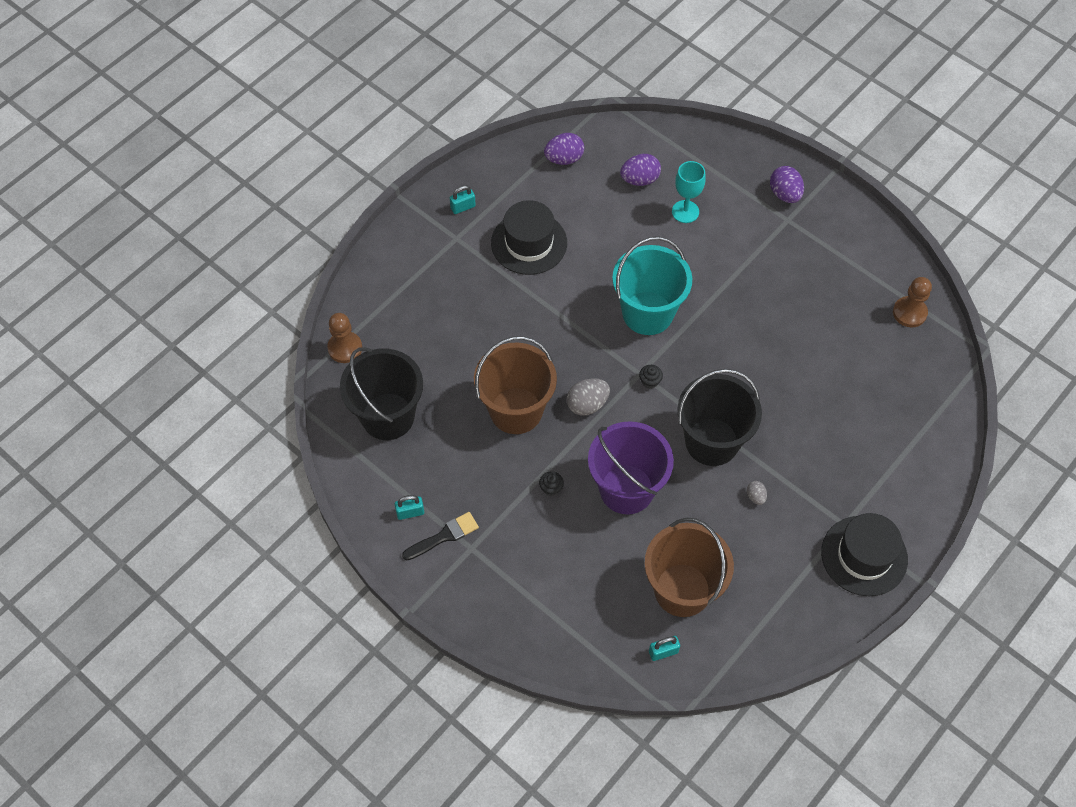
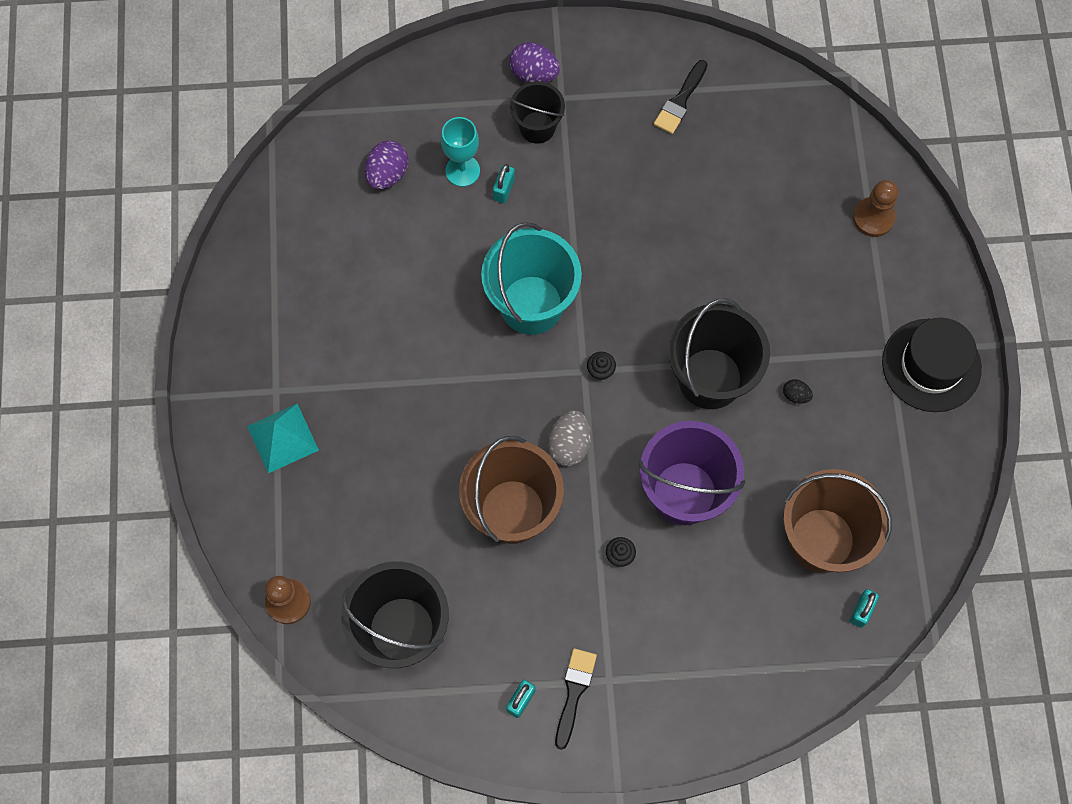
camera: 45 degrees left, 10 degrees up
(433, 264) = (283, 438): none -> turquoise pyramid
(463, 207) = (248, 353): turquoise padlock -> turquoise padlock (504, 189)
(529, 243) = (350, 333): black hat -> none
(564, 159) = (293, 215): purple egg -> none
(755, 224) = (537, 127): none -> black bucket
(755, 496) = (795, 395): grey egg -> black egg
(861, 278) = (680, 101): none -> black brush
(909, 313) = (752, 99): brown pawn -> brown pawn (873, 218)

